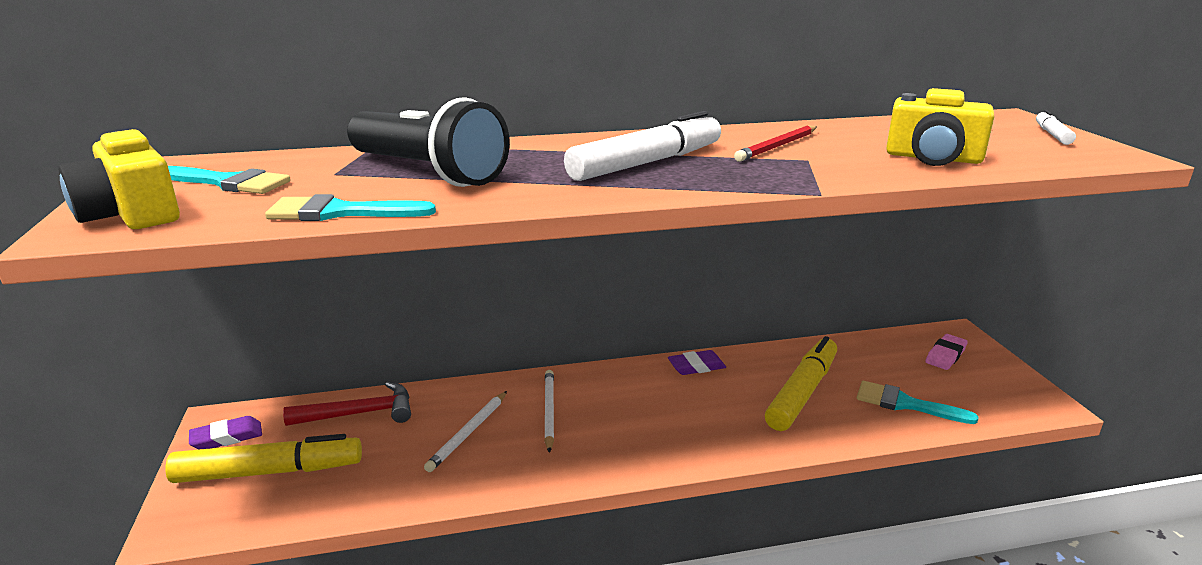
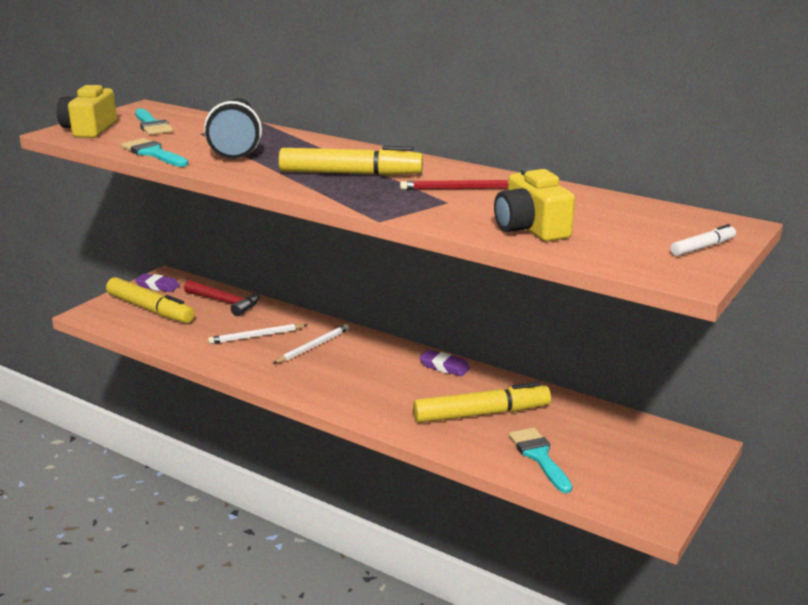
camera: 45 degrees right, 0 degrees up
(646, 163) = (350, 174): white marker -> yellow marker
(945, 355) = (649, 451): pink eraser -> none

